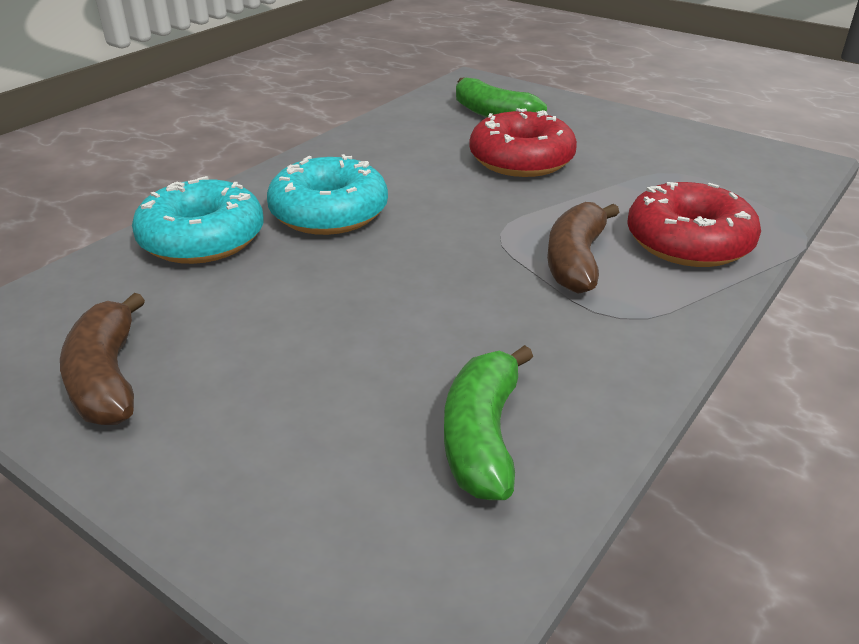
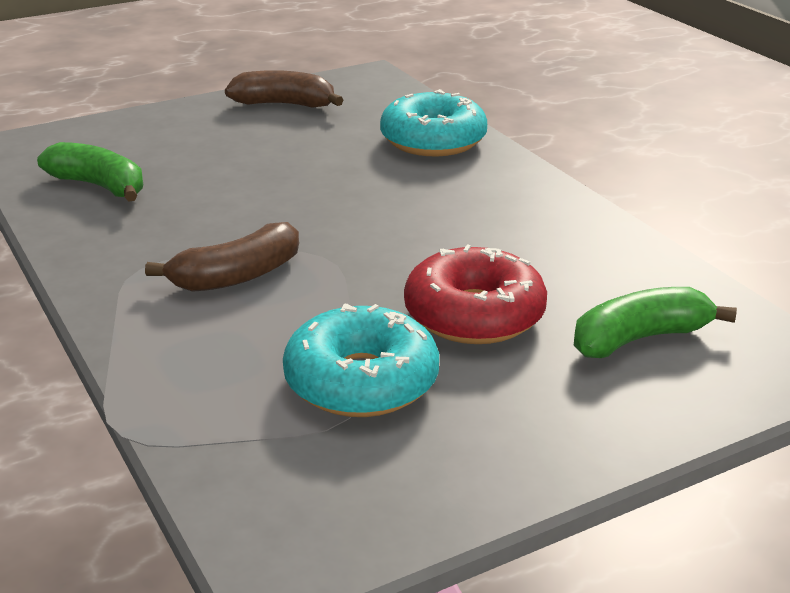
camera: 115 degrees right, 5 degrees down
(329, 212) = (435, 190): turquoise donut -> turquoise donut (361, 381)
(576, 261) = (237, 276): brown banana -> brown banana turned 105 degrees clockwise
(688, 242) = (199, 349): red donut -> none

